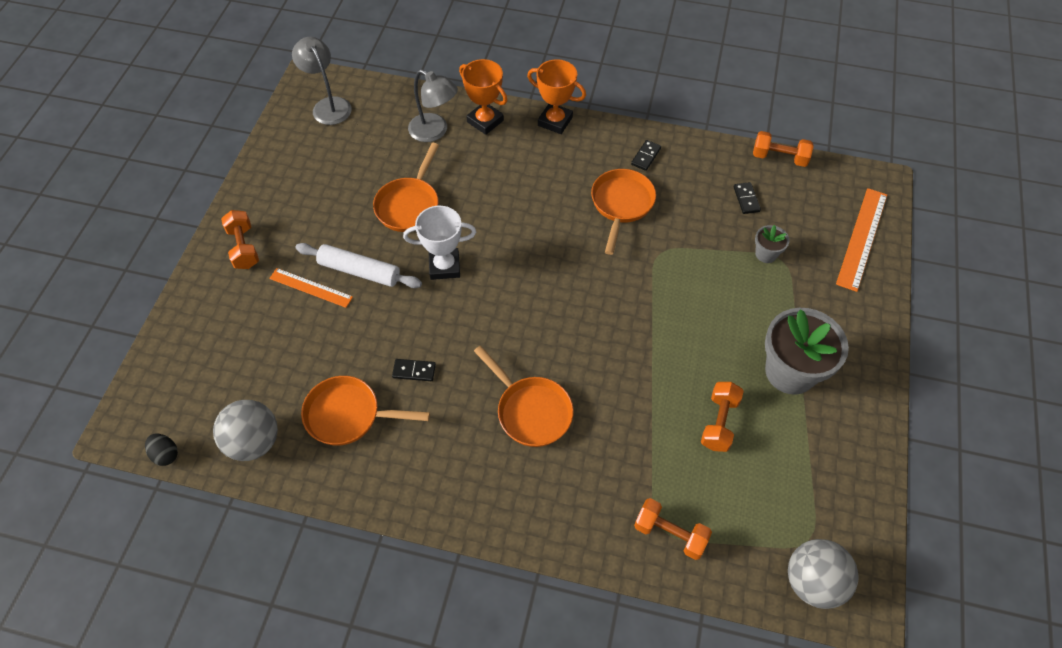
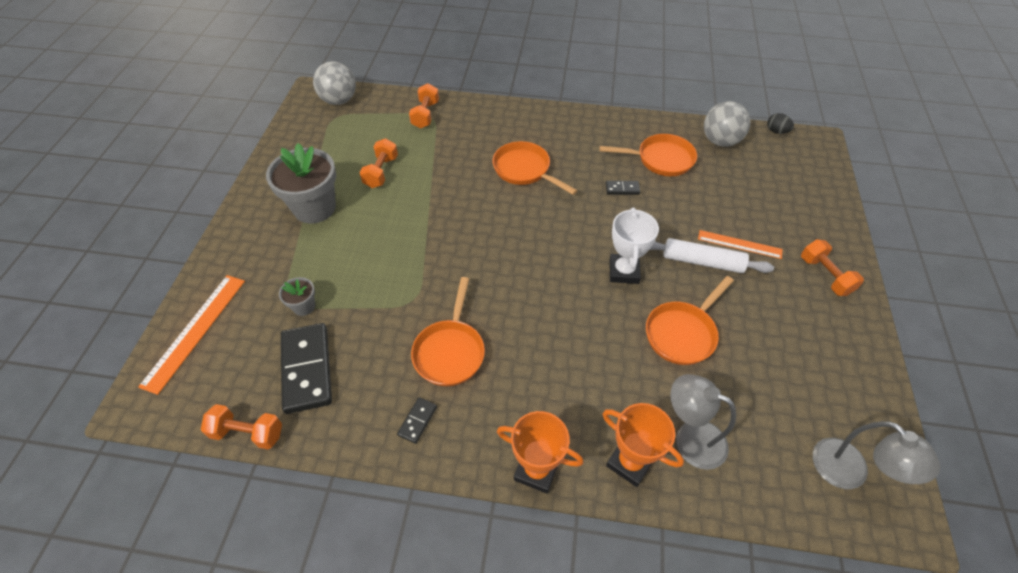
camera: 175 degrees right, 5 degrees down
(409, 205) = (682, 333): orange pan -> orange pan turned 150 degrees counterclockwise
(444, 266) = (624, 271): white trophy -> white trophy turned 75 degrees counterclockwise
(670, 534) = (425, 115): orange dumbbell -> orange dumbbell turned 75 degrees clockwise
(746, 199) = (306, 369): black domino -> black domino, size x2.20

